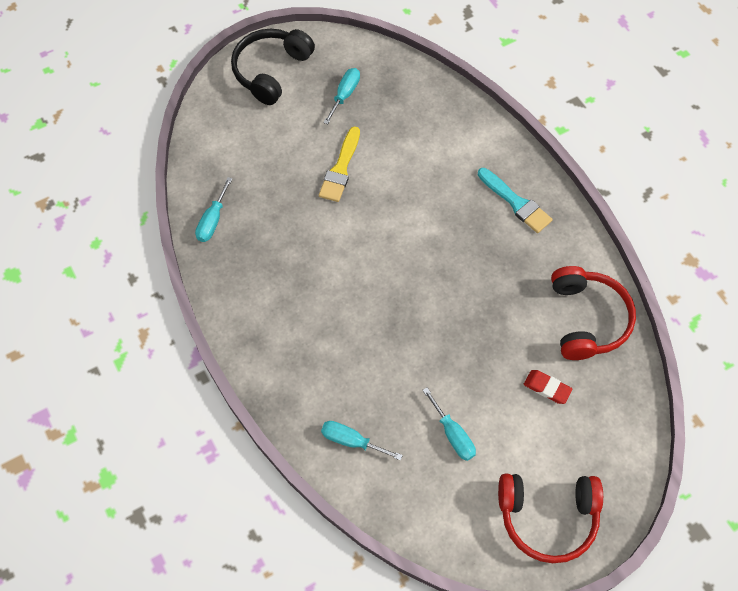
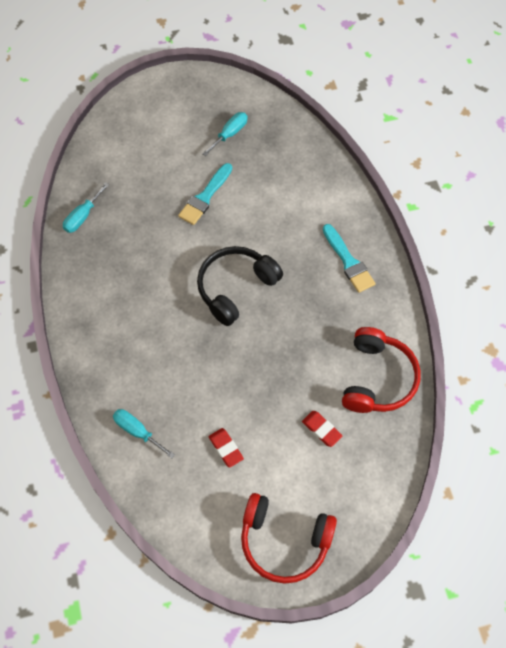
camera: 15 degrees right, 0 degrees up
(271, 71) = (174, 100): black headphones -> black headphones (236, 288)
(340, 168) = (205, 197): yellow brush -> turquoise brush
(453, 434) = (226, 448): turquoise screwdriver -> red eraser

